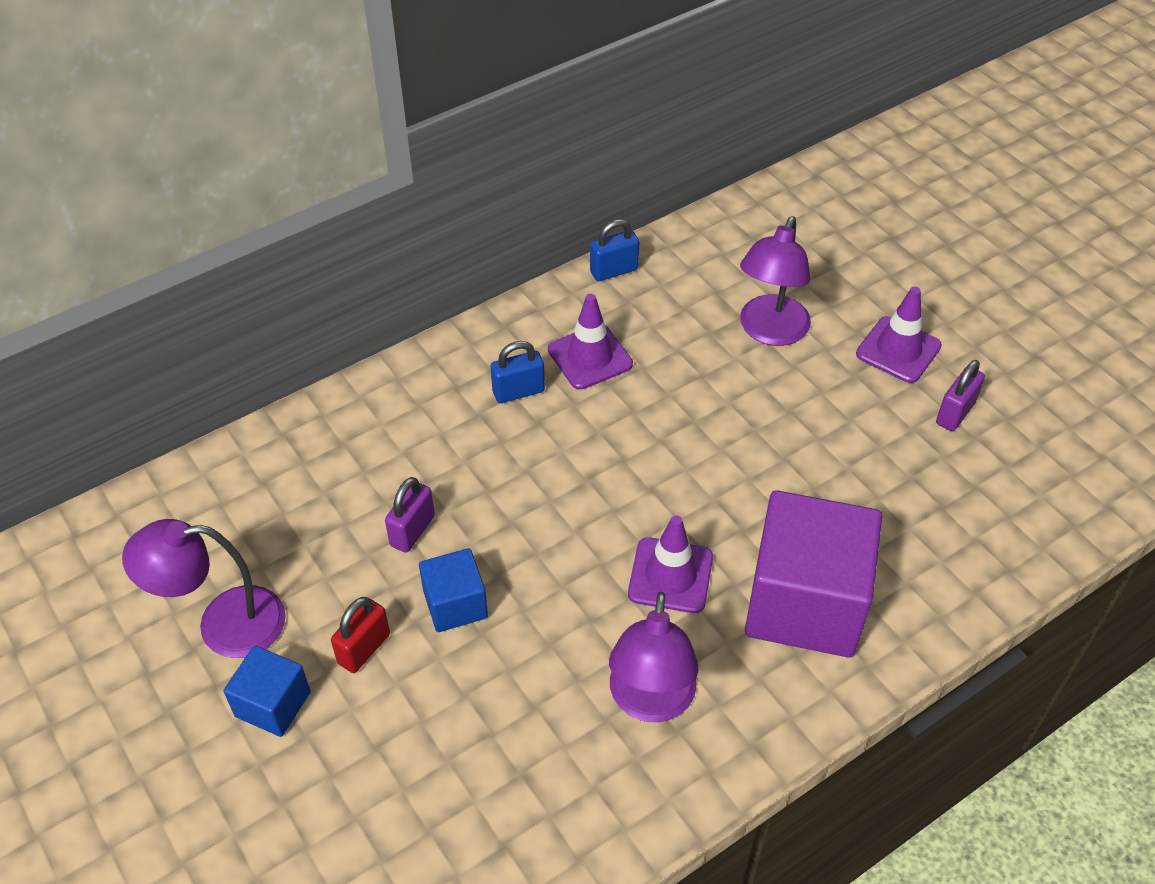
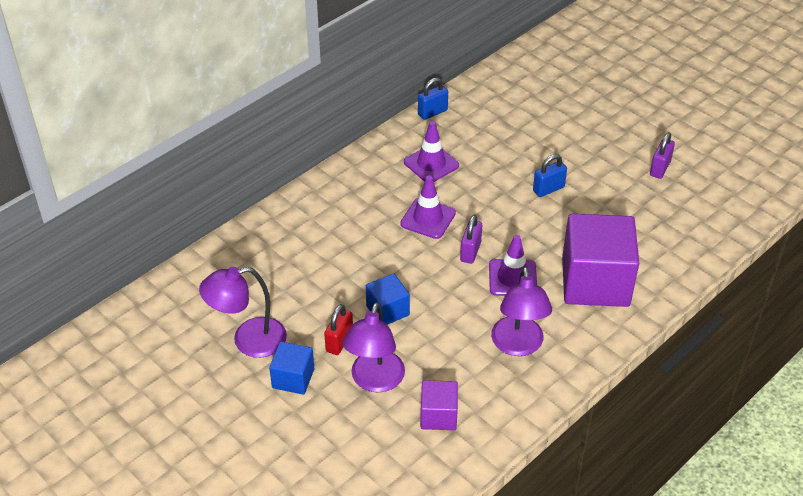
camera: 10 degrees left, 5 degrees down
(412, 531) = (349, 274): purple padlock -> purple padlock (470, 252)
(487, 813) = (438, 415): none -> purple cube
(518, 391) = (392, 189): blue padlock -> blue padlock (548, 189)
(769, 331) = (538, 136): purple lamp -> purple lamp (375, 381)
(898, 350) = (618, 137): purple traffic cone -> purple traffic cone (428, 218)

